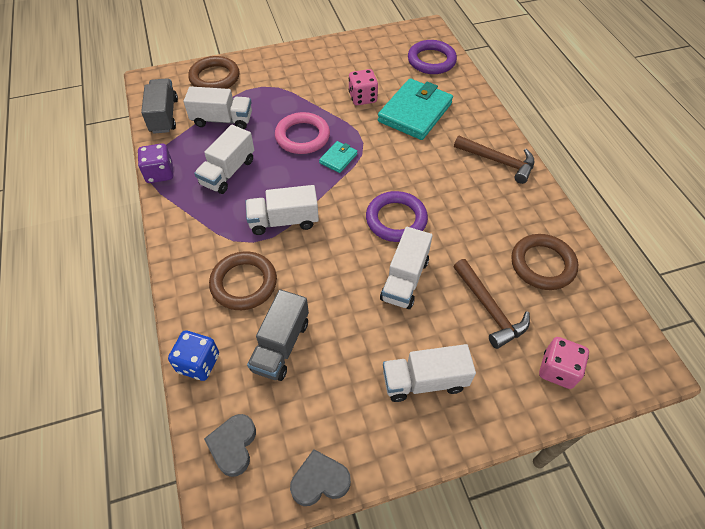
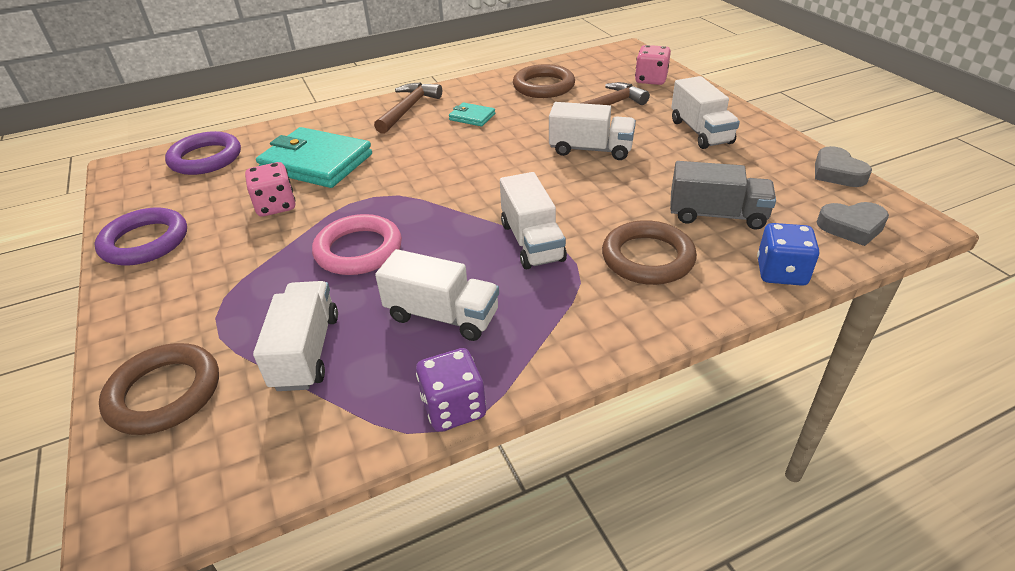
camera: 95 degrees left, 15 degrees down
(164, 116) = (278, 450): grey truck -> none
(338, 158) = (406, 212): turquoise wallet -> turquoise wallet (472, 117)
(396, 219) = (507, 161): purple ring -> purple ring (145, 242)

